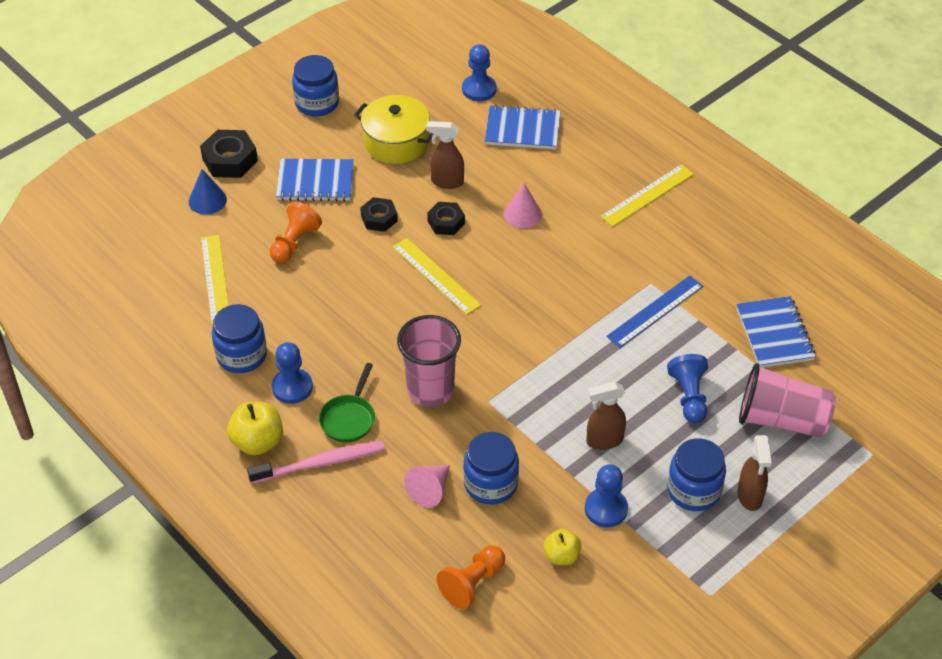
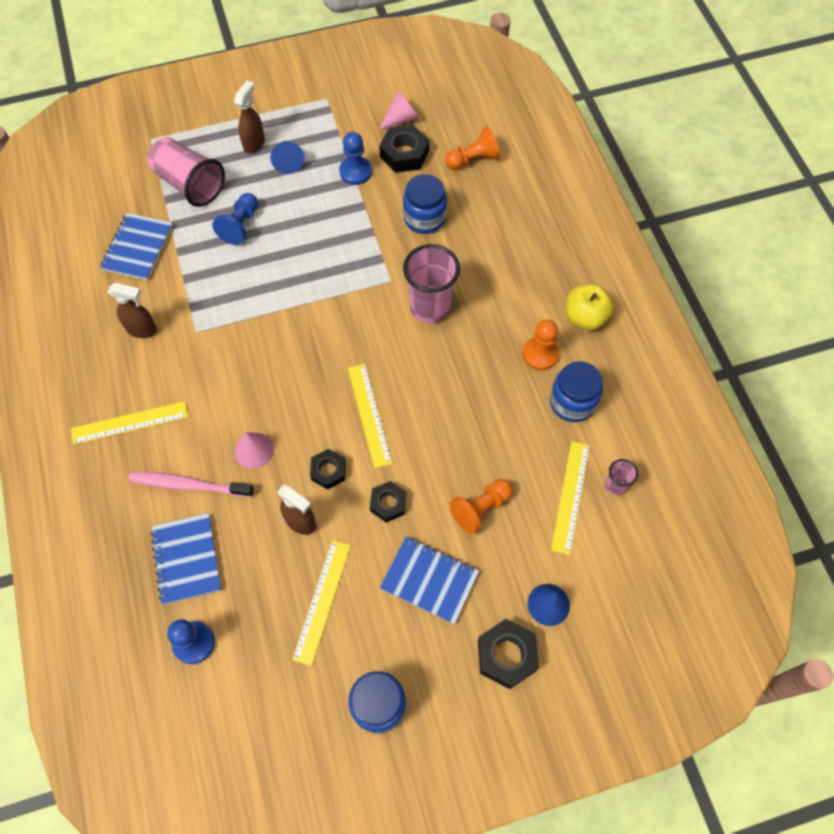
camera: 155 degrees left, 15 degrees up
(175, 301) = (615, 485): none -> pink cup
(292, 387) = (540, 354): blue pawn -> orange pawn
(320, 463) = (543, 281): pink toothbrush -> pink toothbrush (189, 485)
(349, 418) = (505, 309): green pan -> none
(396, 142) = (322, 601): yellow pot -> yellow ruler
(430, 490) = (470, 230): pink cone -> pink cone (401, 119)
(522, 130) = (187, 559): blue notebook -> blue notebook turned 45 degrees clockwise
(561, 556) = (404, 154): yellow apple -> black nut
(604, 441) = (325, 217): brown spray bottle -> brown spray bottle (142, 330)
(655, 311) = (211, 304): blue ruler -> none
(693, 490) = (288, 161): blue jar -> blue cone

